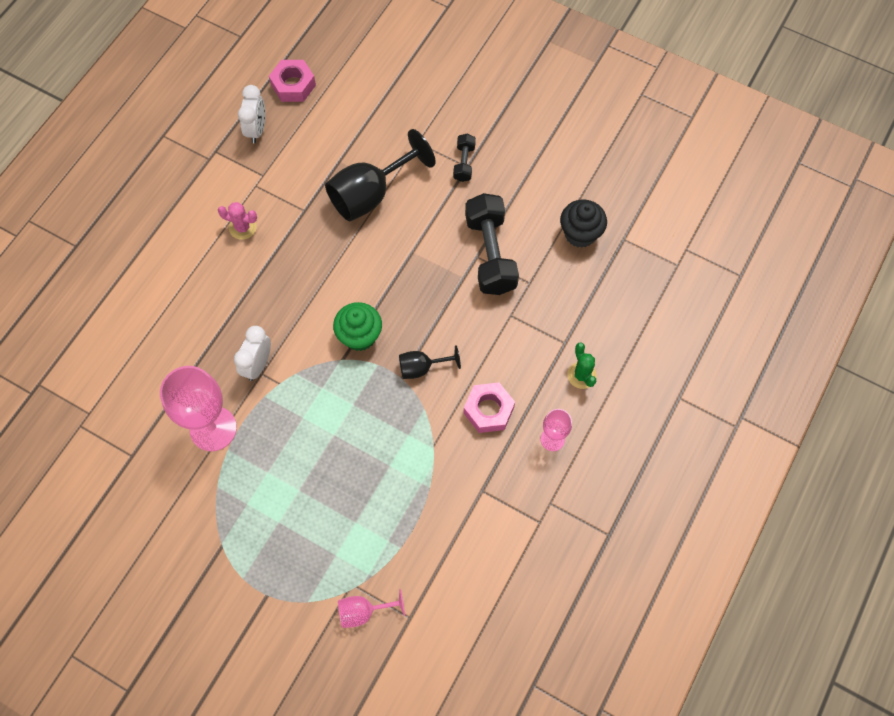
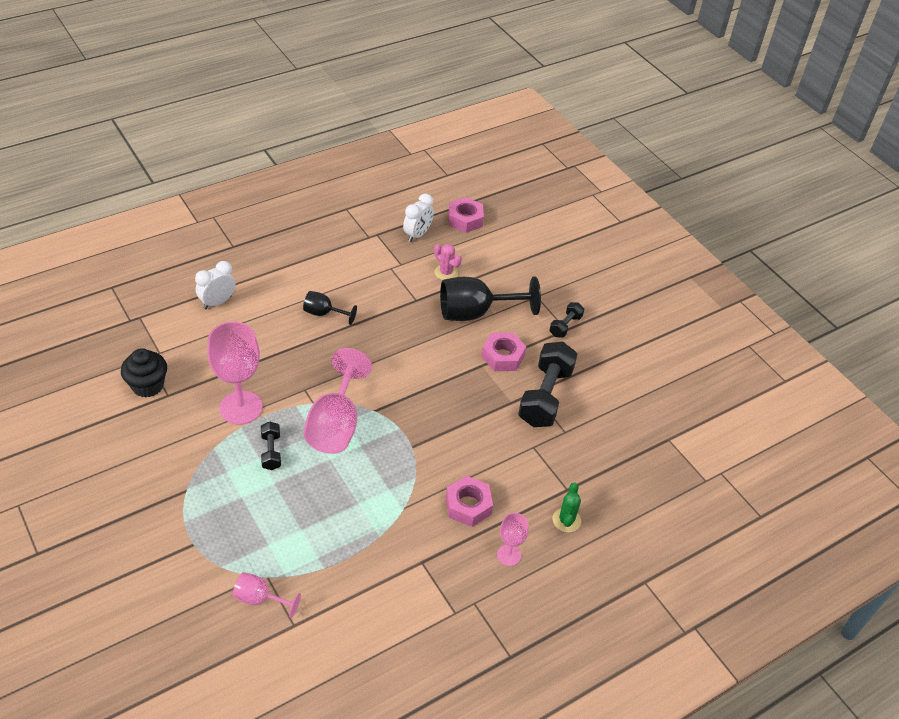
camera: 25 degrees right, 20 degrees down
(242, 227) = (361, 290): pink cactus -> pink cactus (446, 272)
(258, 365) = (306, 382): white clock -> white clock (217, 302)
(274, 459) = (271, 452): none -> black dumbbell
(316, 395) = (336, 424): none -> pink goblet
(359, 336) = (399, 401): green cupcake -> none
(422, 368) = (434, 448): black goblet -> black goblet (324, 313)
(426, 231) = (503, 356): none -> pink nut
(580, 233) = (632, 418): black cupcake -> black cupcake (148, 385)

